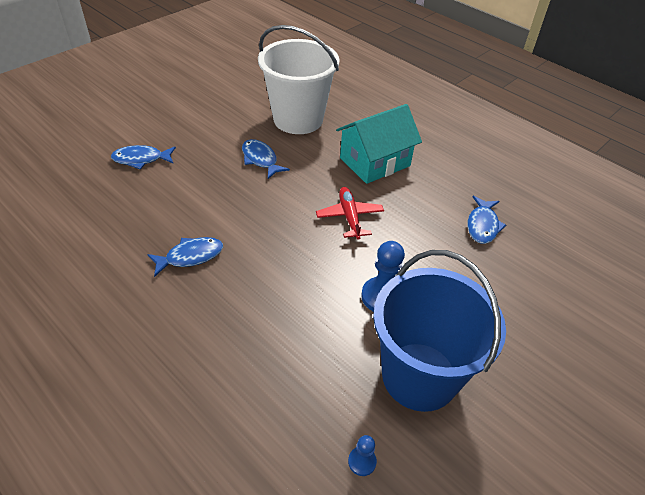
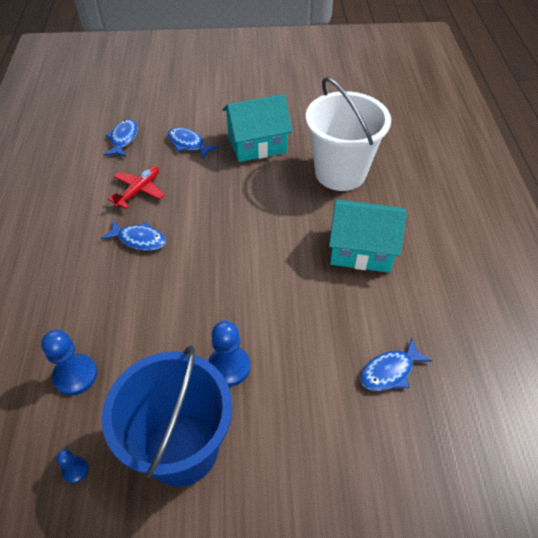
camera: 45 degrees right, 5 degrees up
(205, 130) = (257, 144): none -> turquoise house
(260, 159) = (270, 192): blue fish -> blue fish (123, 139)
(269, 396) = (75, 375): none -> blue pawn
(349, 217) = (282, 284): red plane -> red plane (139, 191)

